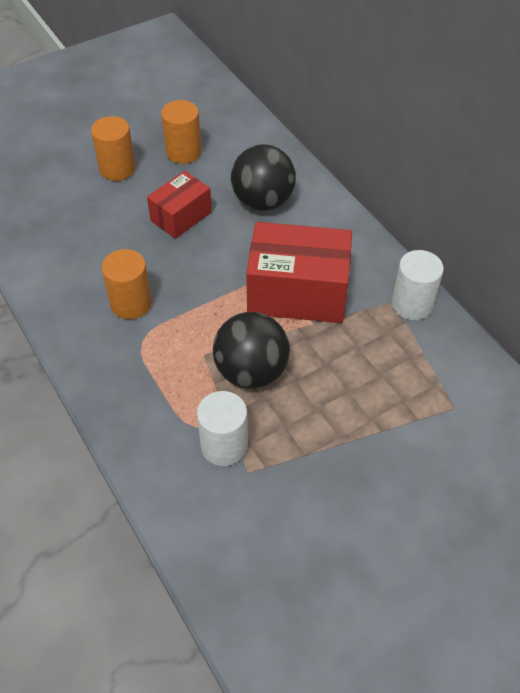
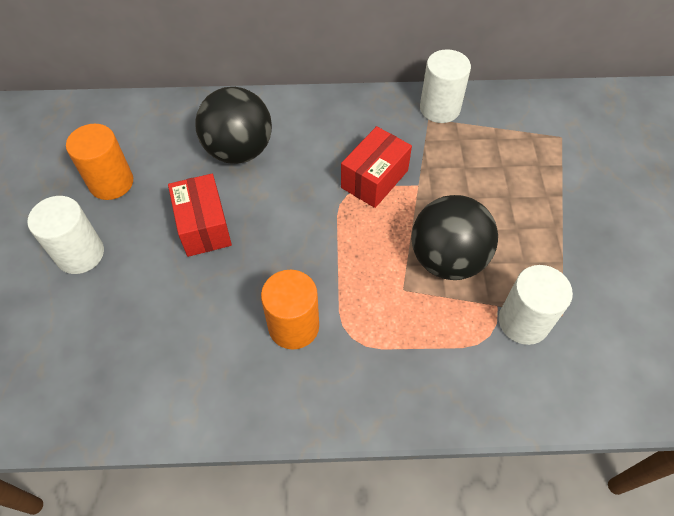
camera: 60 degrees left, 5 degrees up
(117, 169) = (80, 254): orange cylinder -> white cylinder
(297, 292) = (374, 179): red box -> red box, size x0.58

